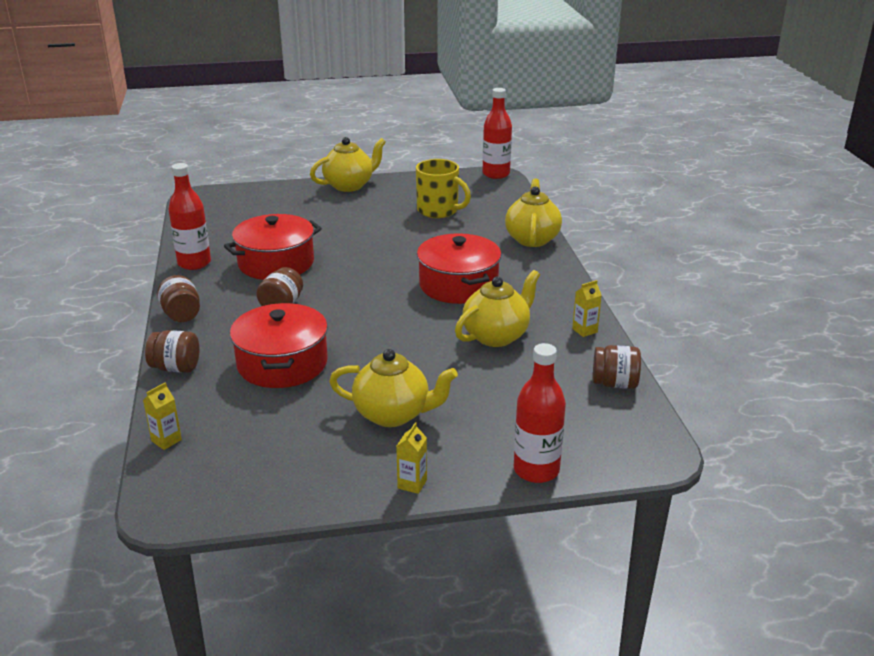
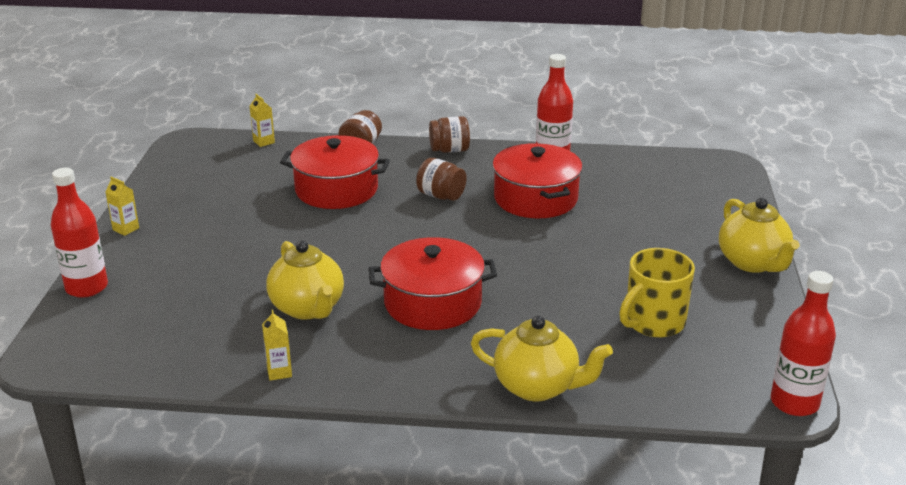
camera: 105 degrees right, 0 degrees up
(393, 414) = (220, 232): yellow teapot -> none
(614, 383) = (166, 365): brown jar -> none

